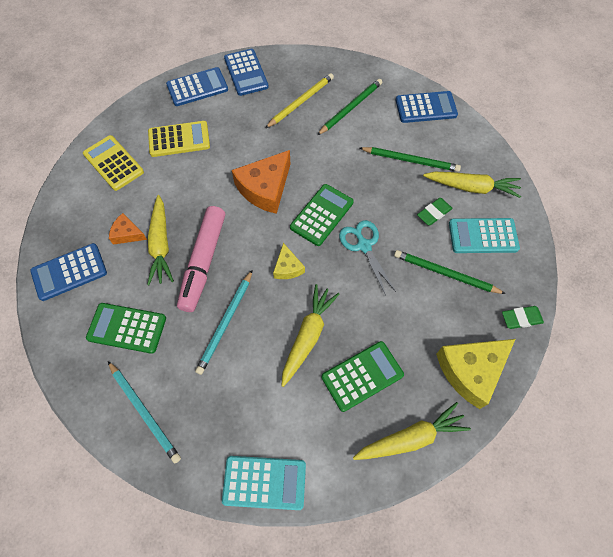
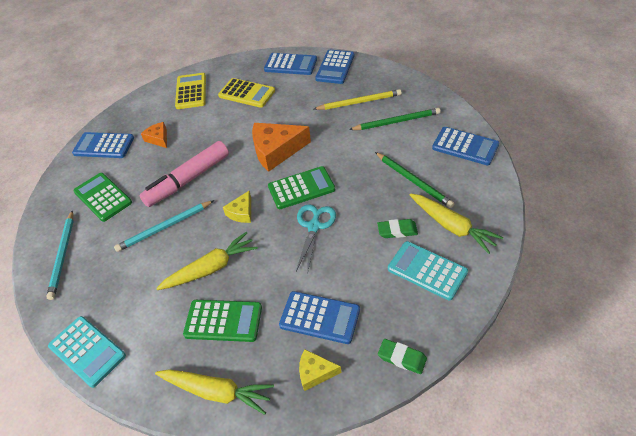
camera: 40 degrees right, 15 degrees down
(161, 244) = (172, 155): yellow carrot -> none
(436, 324) = (319, 318): none -> blue calculator
(445, 273) = (364, 282): green pencil -> none
(471, 371) = (315, 372): yellow cheese -> yellow cheese, size x0.52

